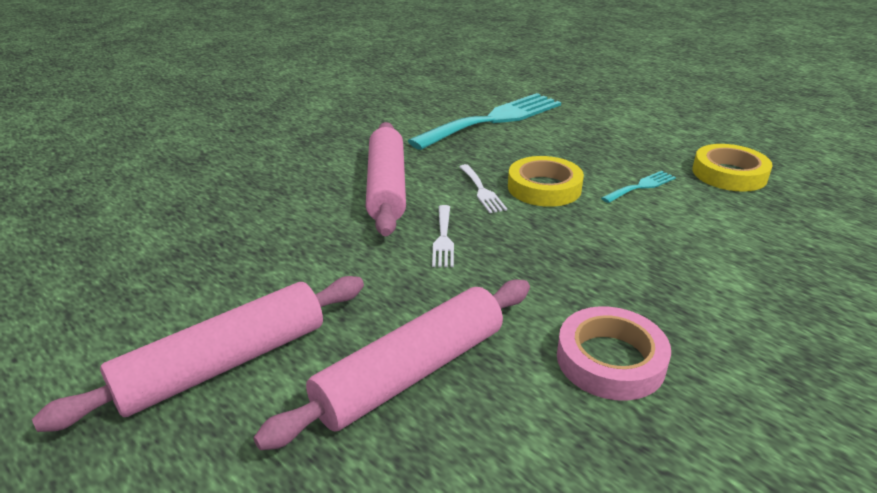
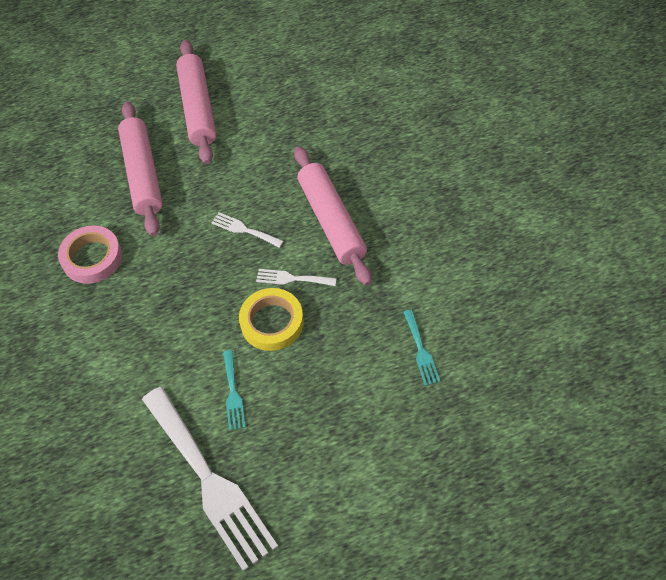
camera: 120 degrees right, 25 degrees up
(386, 187) = (332, 221): pink rolling pin -> pink rolling pin turned 45 degrees clockwise
(494, 120) = (421, 350): turquoise fork -> turquoise fork, size x0.43
(729, 174) = (210, 481): yellow tape -> white fork

